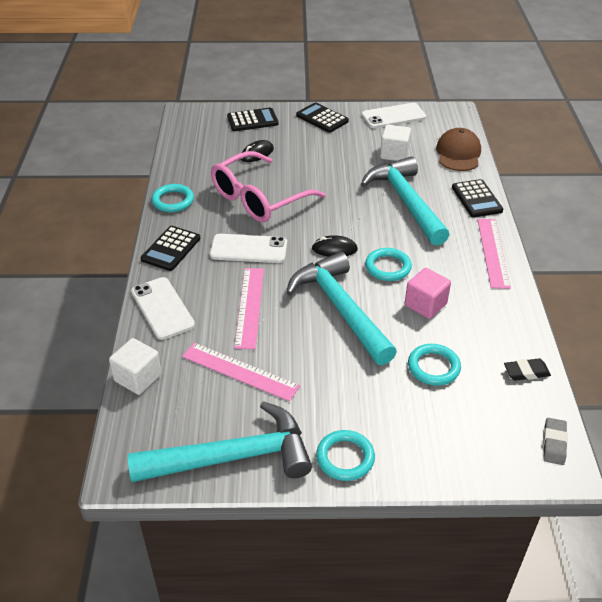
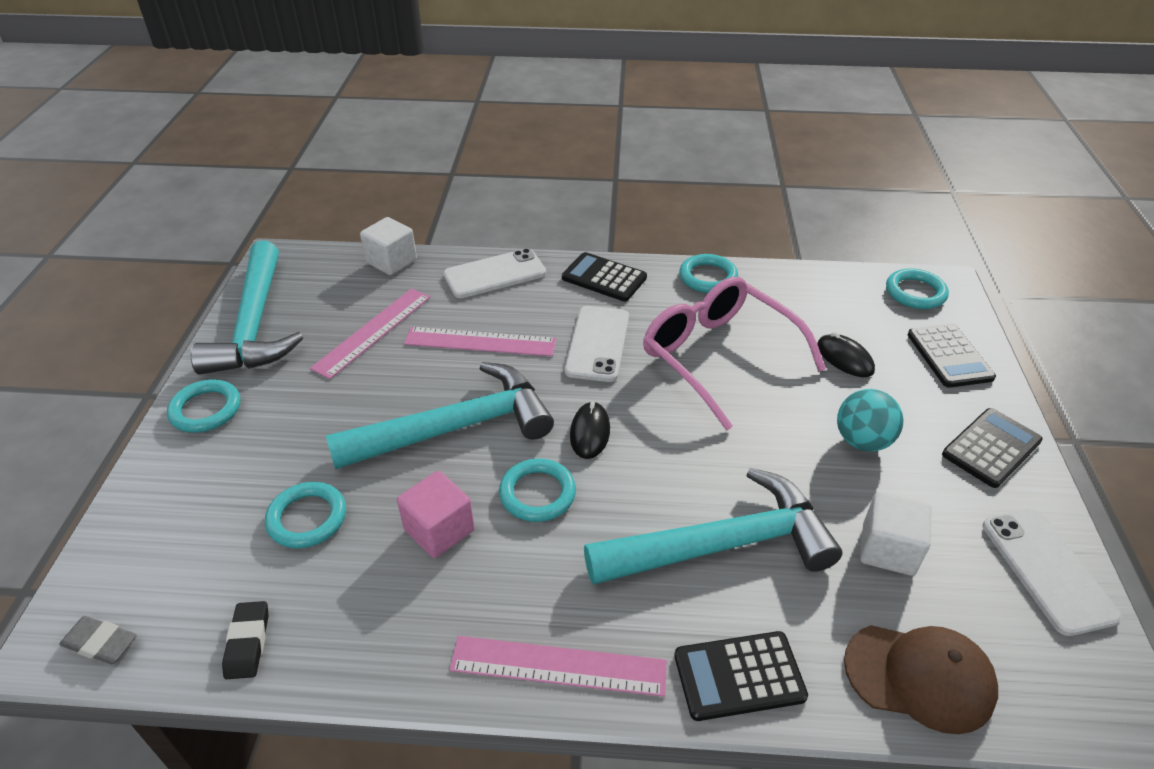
camera: 95 degrees right, 0 degrees up
(193, 124) = (915, 292): none -> turquoise ring
(324, 154) = (862, 441): none -> turquoise ball

